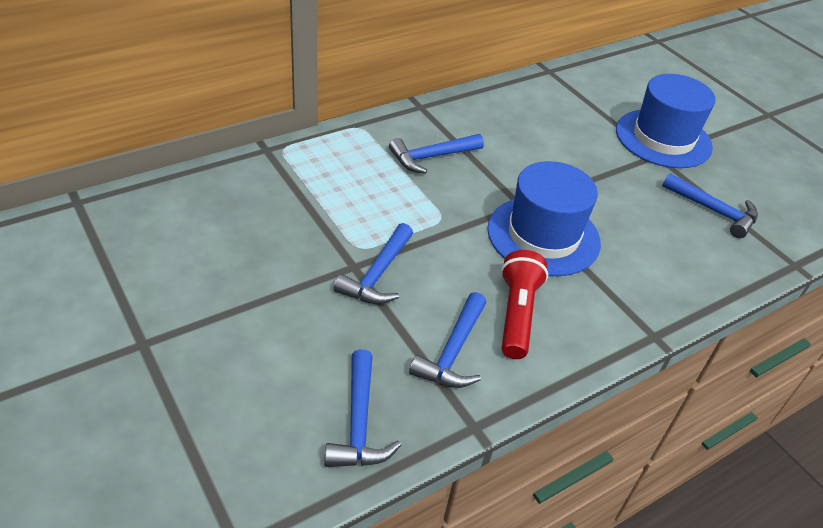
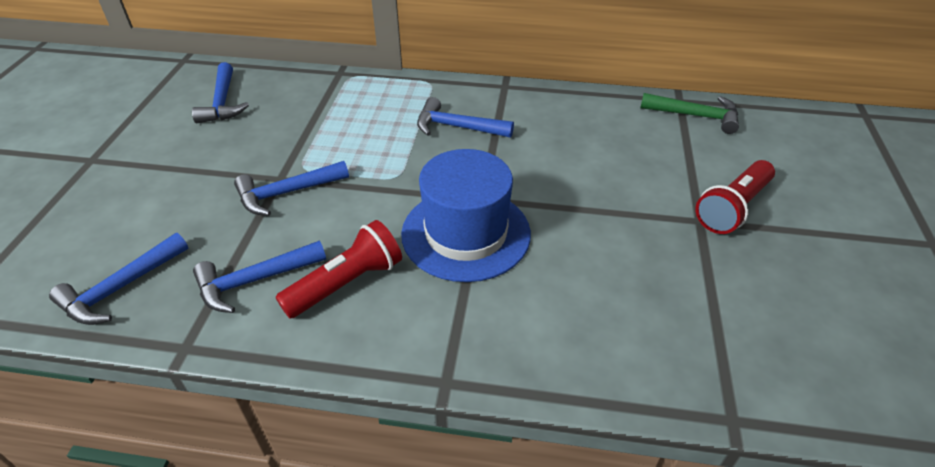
camera: 45 degrees right, 0 degrees up
(572, 80) = (695, 116): none -> green hammer
(663, 138) = (732, 208): blue hat -> red flashlight
(714, 211) = (696, 306): blue hammer -> blue hammer (222, 102)

